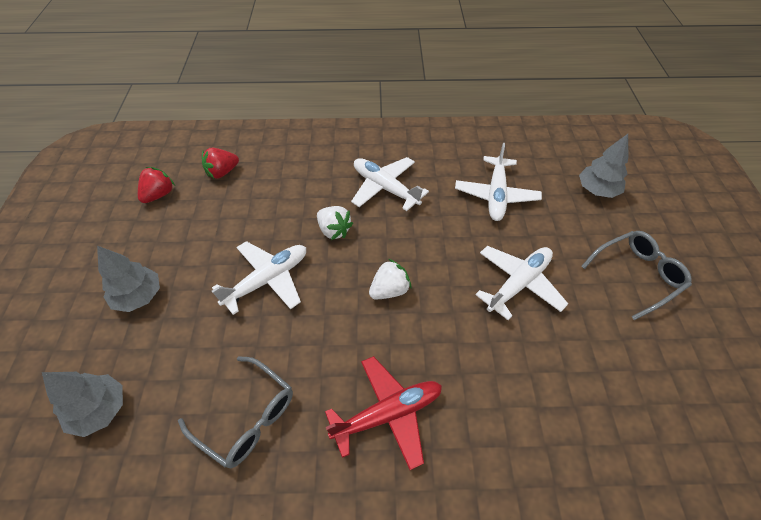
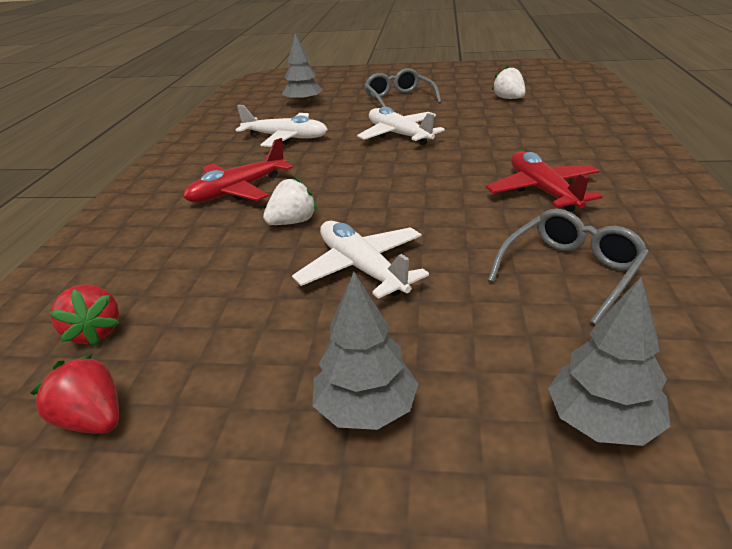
camera: 80 degrees left, 20 degrees down
(385, 188) = (238, 190): white plane -> red plane
(389, 290) = (395, 189): white strawberry -> white strawberry (509, 99)

